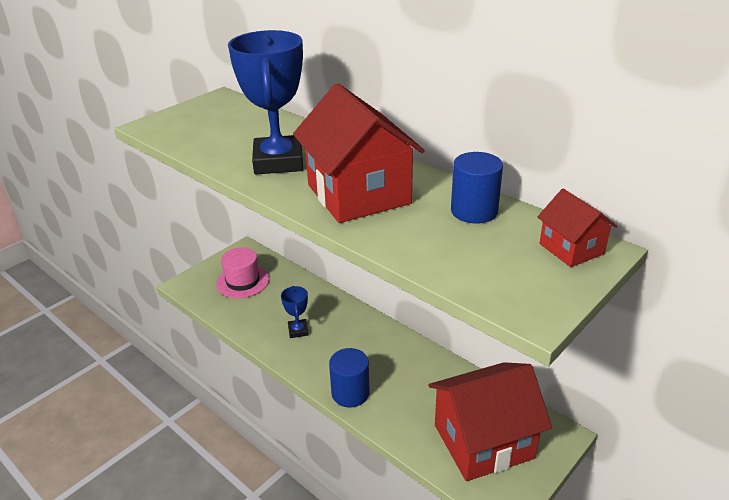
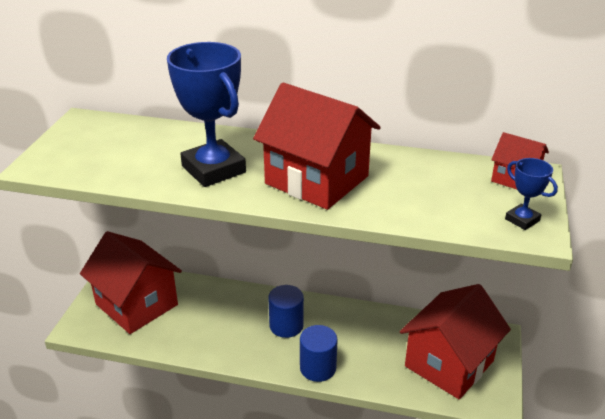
camera: 30 degrees left, 0 degrees up
(243, 281) = (136, 304): pink hat -> red house
(298, 330) = (228, 331): blue trophy -> blue trophy (522, 220)
(474, 211) = (421, 169): blue cylinder -> blue cylinder (286, 325)

